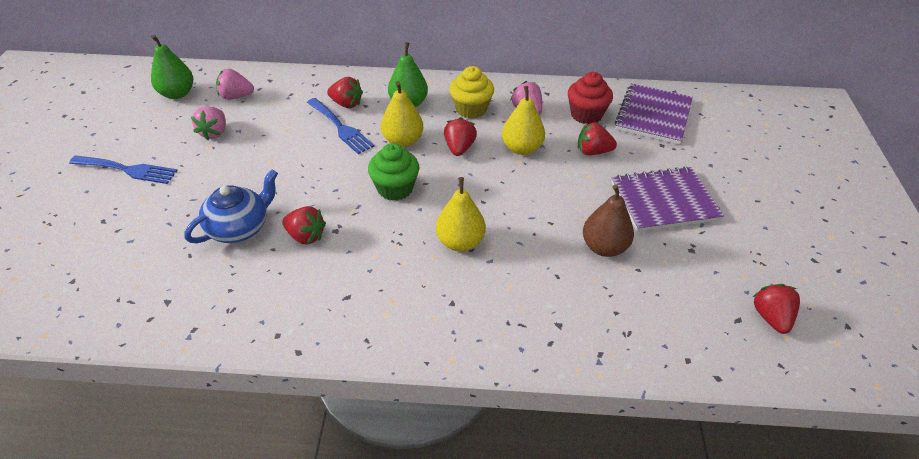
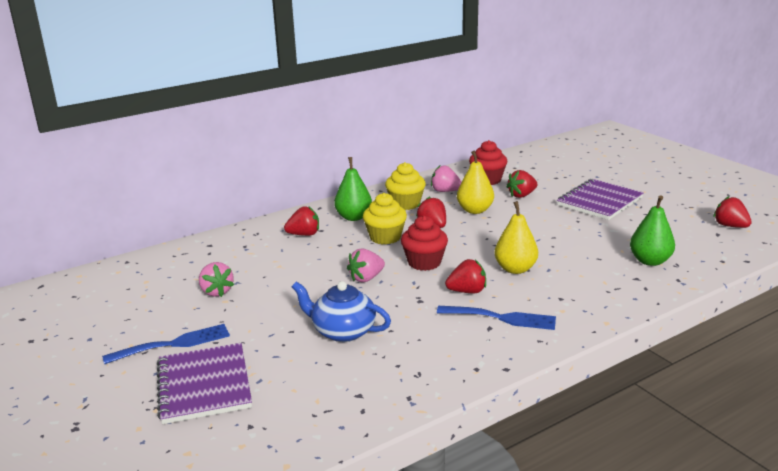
camera: 35 degrees left, 20 degrees down
(177, 94) = (133, 283): green pear -> green pear (650, 261)
(236, 96) = (196, 265): pink strawberry -> pink strawberry (366, 278)
(239, 228) = (342, 331): blue teapot -> blue teapot turned 75 degrees counterclockwise
(306, 236) = (403, 313): red strawberry -> red strawberry (467, 291)
(341, 127) = (323, 248): blue fork -> blue fork (502, 318)
(395, 188) = (424, 262): green cupcake -> red cupcake
(402, 141) = (385, 237): yellow pear -> yellow cupcake
(604, 247) = (602, 234): brown pear -> none
(653, 115) = (528, 166): purple notebook -> purple notebook (204, 385)

